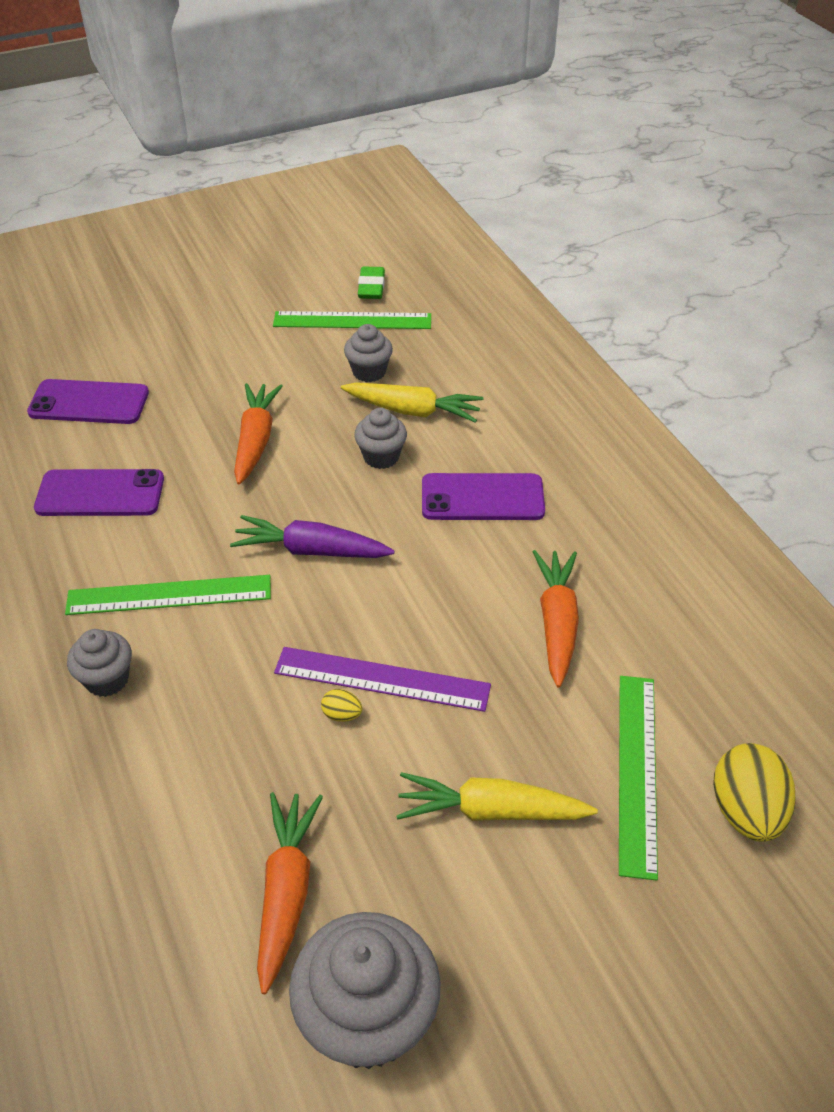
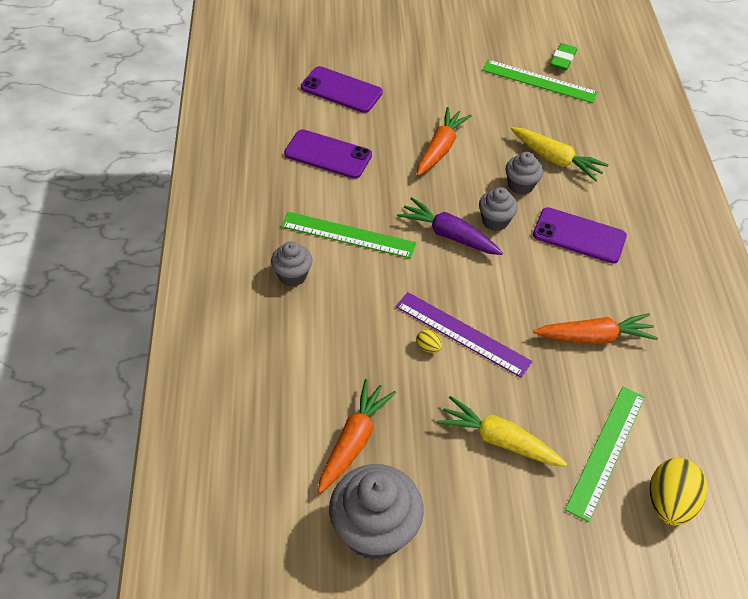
camera: 20 degrees right, 5 degrees up
(369, 372) = (536, 122): grey cupcake -> grey cupcake (495, 221)
(557, 623) = (594, 337): orange carrot -> orange carrot turned 60 degrees clockwise

